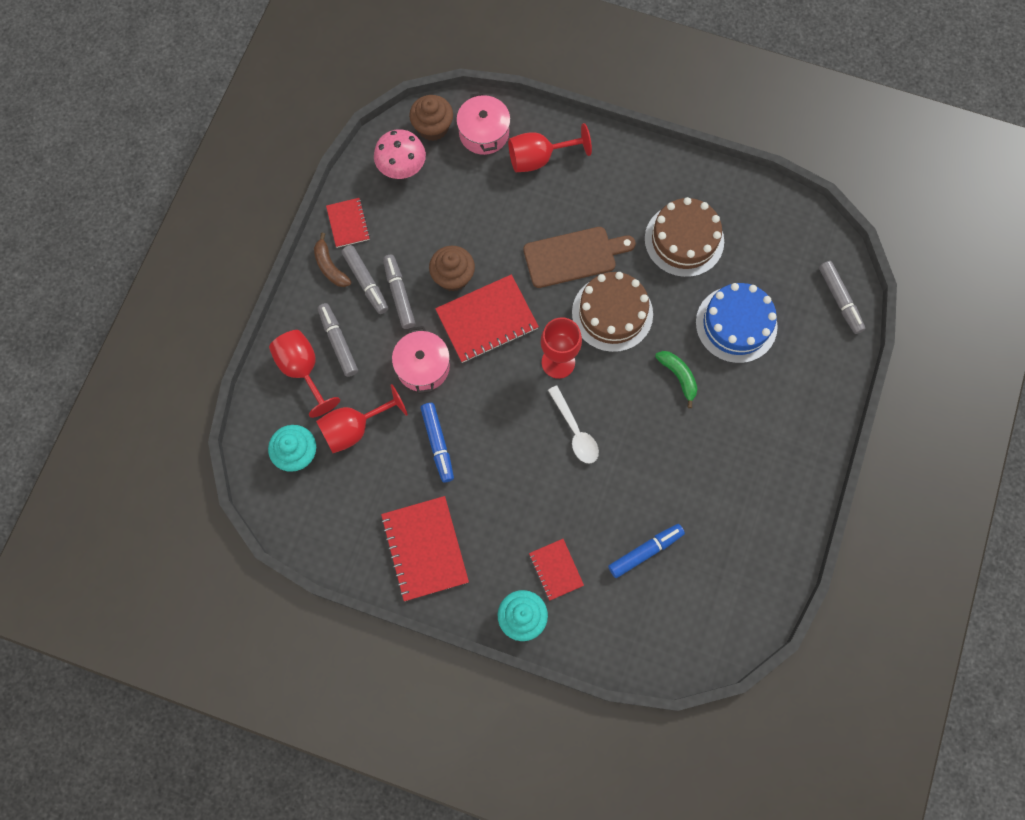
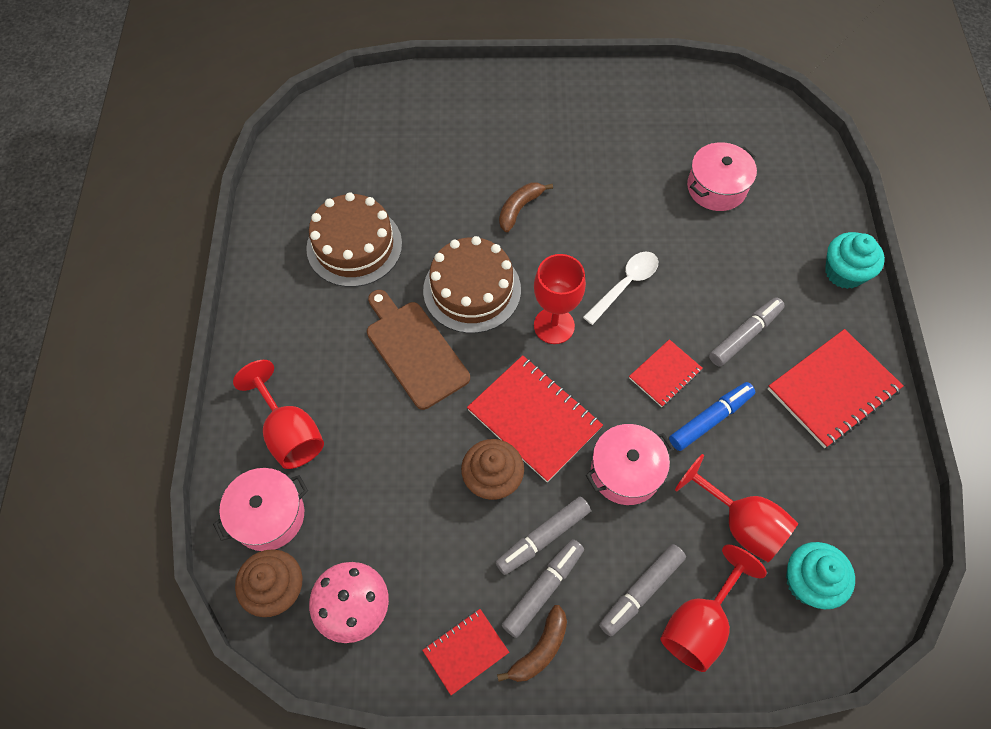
camera: 110 degrees left, 10 degrees down
(556, 569) = (779, 257): red notebook -> red notebook (665, 374)
(645, 551) = (716, 188): blue marker -> pink pot
(678, 376) = (519, 209): green banana -> brown banana
(736, 324) = (438, 174): blue cake -> none
(839, 300) = (377, 97): grey marker -> grey marker (744, 335)

